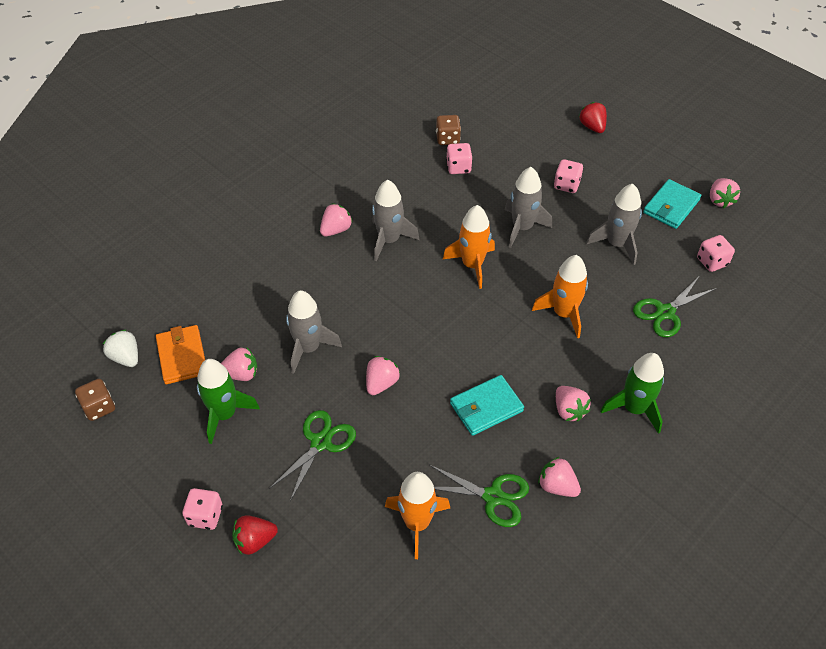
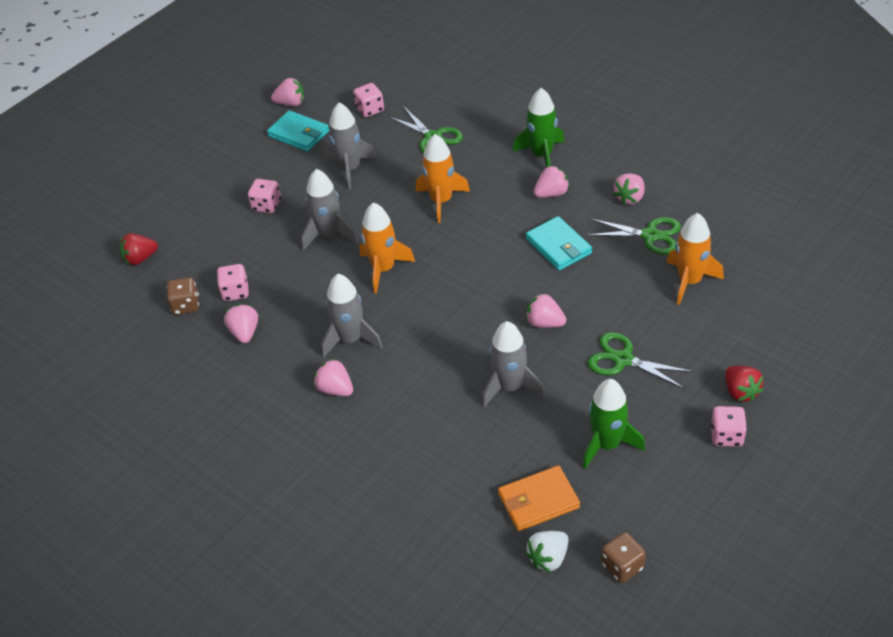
camera: 90 degrees left, 5 degrees down
(241, 374) = (553, 440): pink strawberry -> pink strawberry (244, 332)
(493, 496) = (650, 235): green scissors -> green scissors turned 90 degrees clockwise
(592, 127) = (177, 189): red strawberry -> red strawberry (140, 258)

